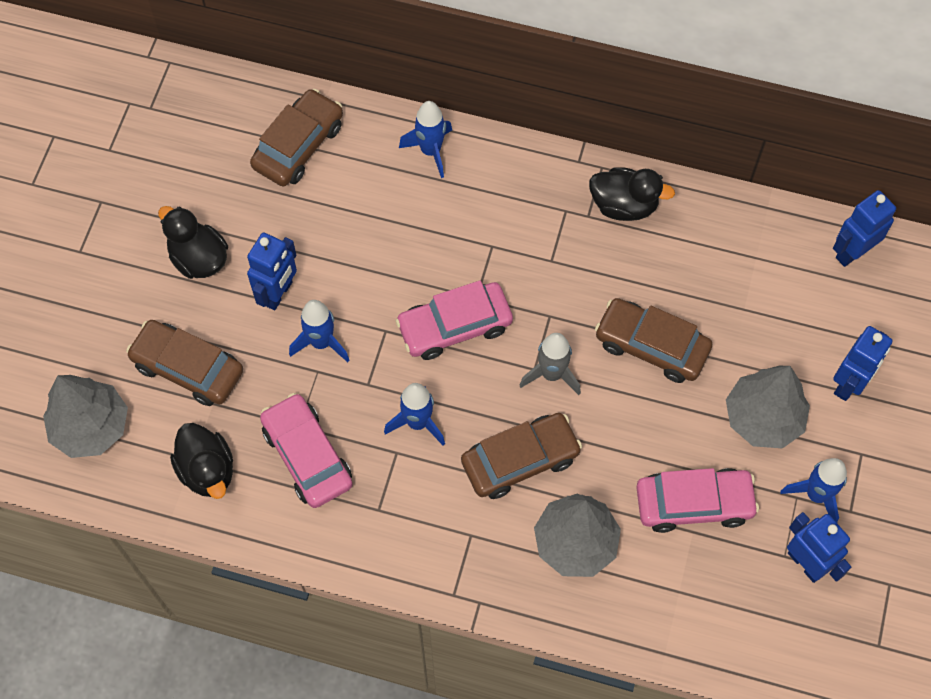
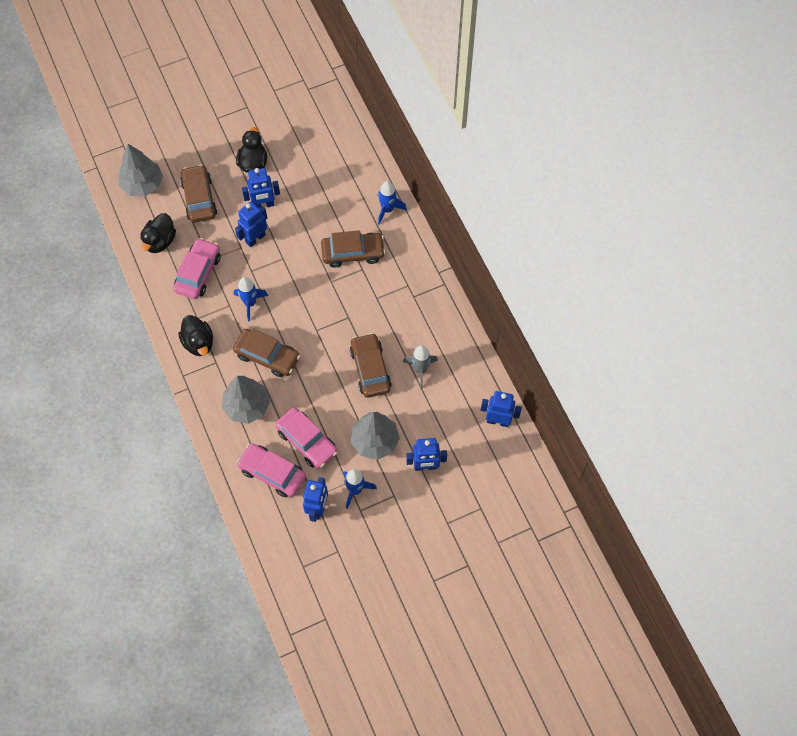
camera: 50 degrees right, 0 degrees up
(298, 146) = (342, 157): brown car -> brown car (353, 253)
(321, 342) = (255, 238): blue rocket -> blue robot
(454, 326) = (309, 283): pink car -> pink car (272, 473)
(551, 374) = (320, 339): grey rocket -> grey rocket (420, 369)
(624, 205) = (433, 307): black duck -> black duck (199, 343)

